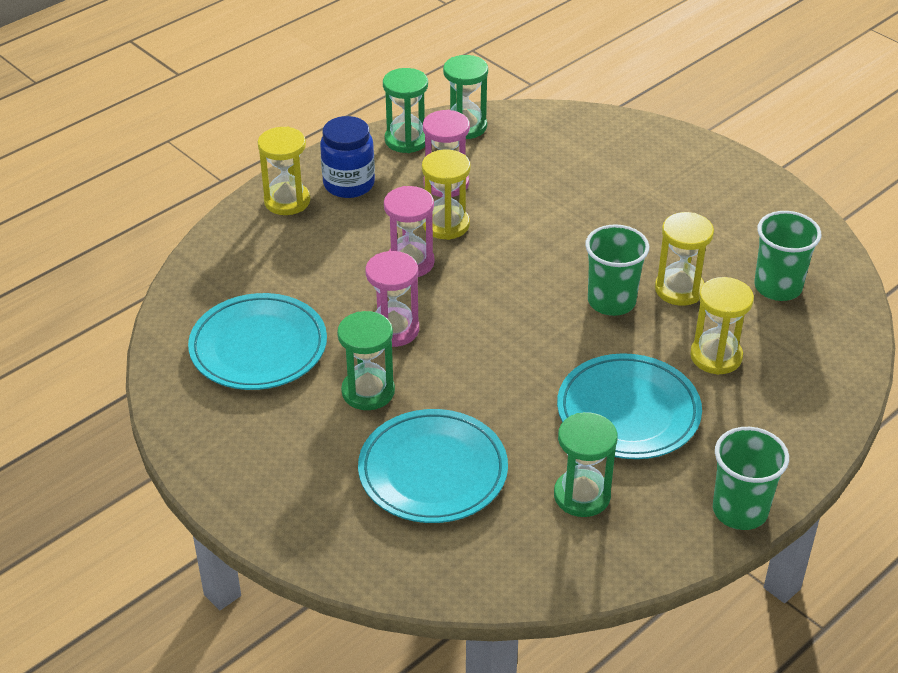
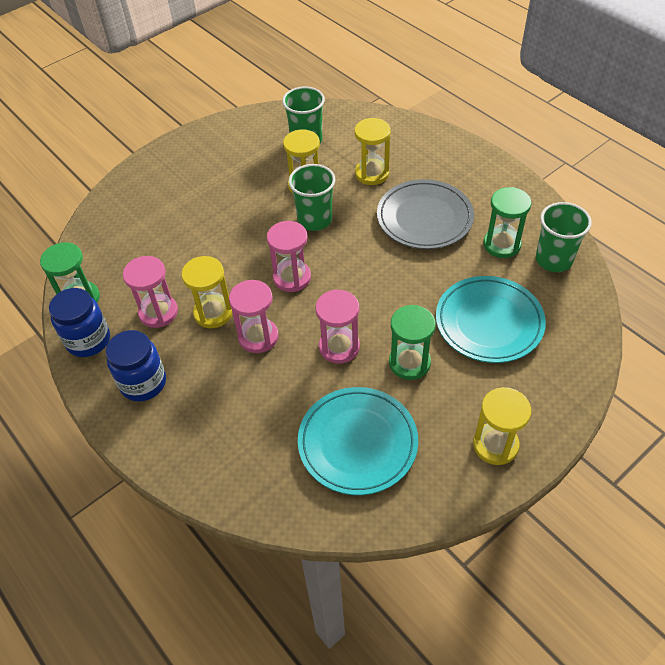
camera: 85 degrees left, 10 degrees up
(287, 201) = (158, 431): yellow hourglass -> yellow hourglass (495, 445)
(406, 140) = (88, 340): green hourglass -> blue jar
(504, 285) = (292, 277): none -> pink hourglass
(628, 412) = (424, 218): turquoise plate -> grey plate
(740, 510) = (504, 175): green cup -> green cup (553, 259)

